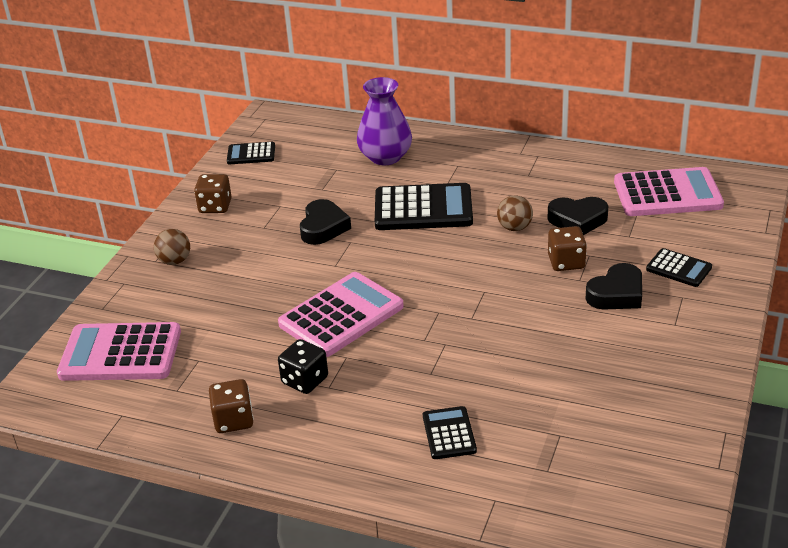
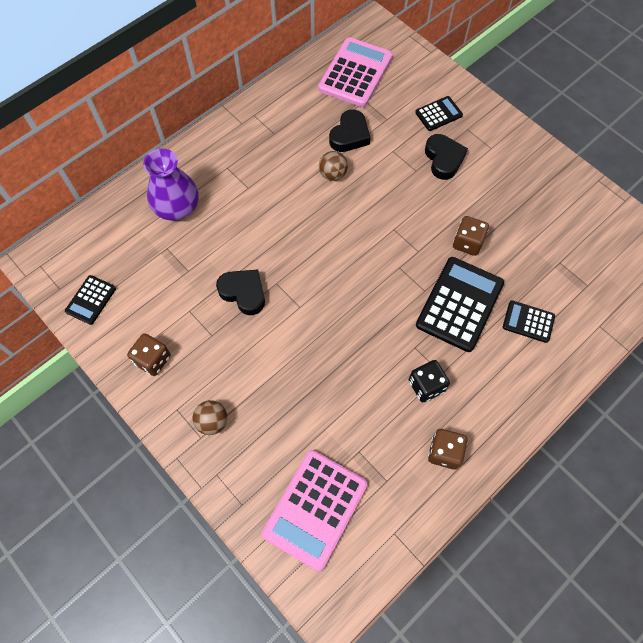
camera: 65 degrees left, 30 degrees up
(341, 315) = (365, 330): pink calculator -> none
(423, 209) = (268, 216): black calculator -> black calculator (459, 304)
(566, 262) = (392, 167): brown dice -> brown dice (467, 243)

